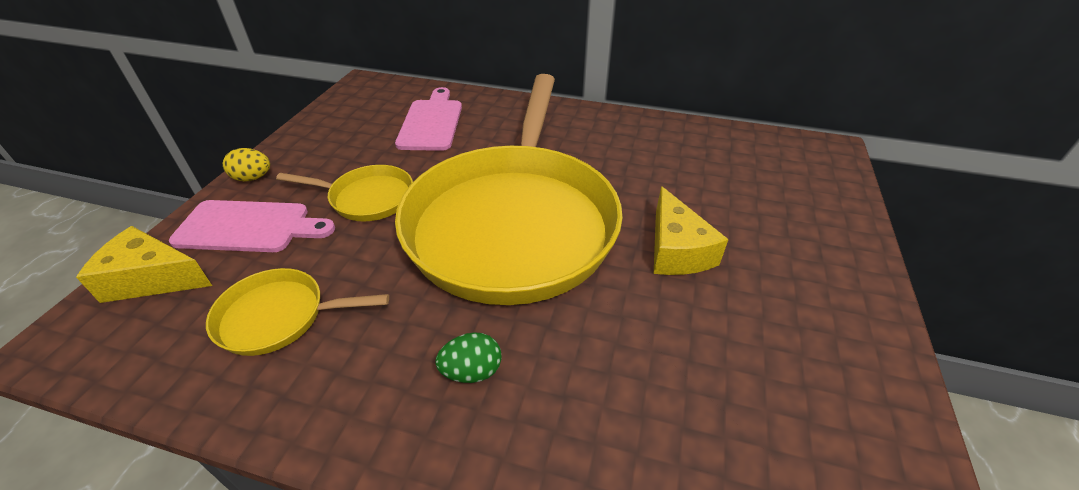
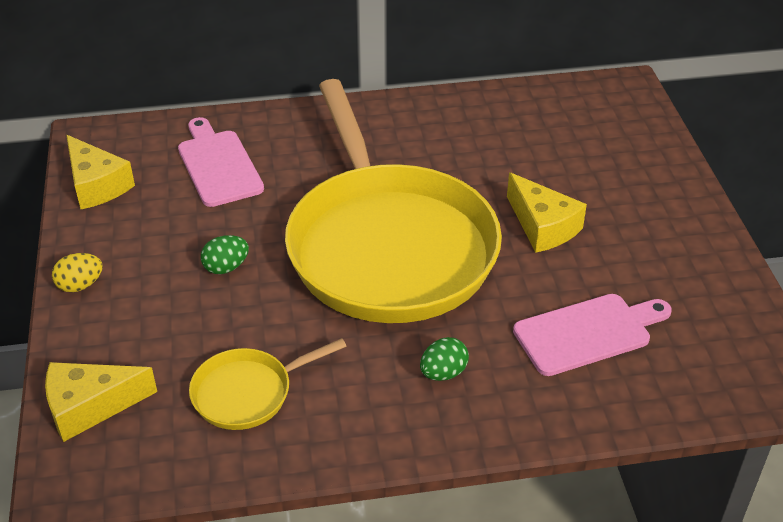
camera: 25 degrees left, 0 degrees up
(249, 227) = (133, 332): pink cutting board -> pink cutting board (587, 333)
(337, 113) = (97, 185): none -> yellow cheese
(367, 198) = (226, 267): yellow pan -> green egg

